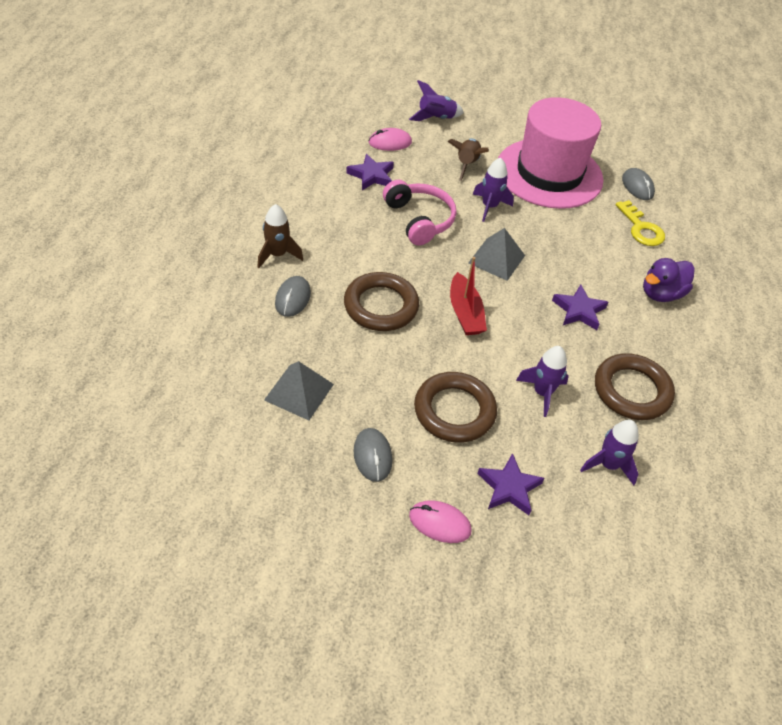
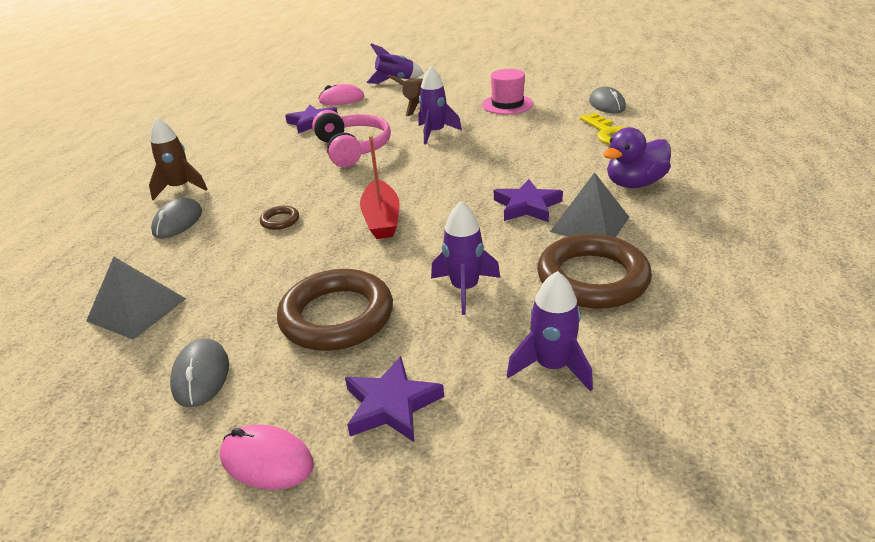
camera: 10 degrees right, 15 degrees down
(381, 306) = (280, 220): brown ring -> brown ring, size x0.43
(496, 259) = (433, 171): grey pyramid -> grey pyramid (590, 224)
(549, 173) = (507, 104): pink hat -> pink hat, size x0.44

